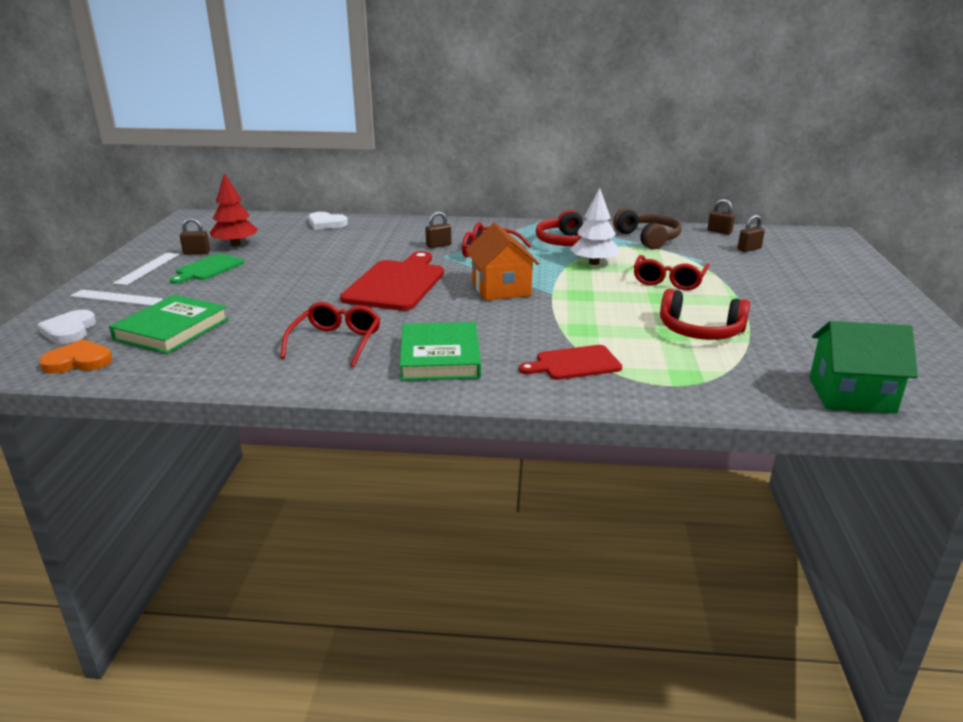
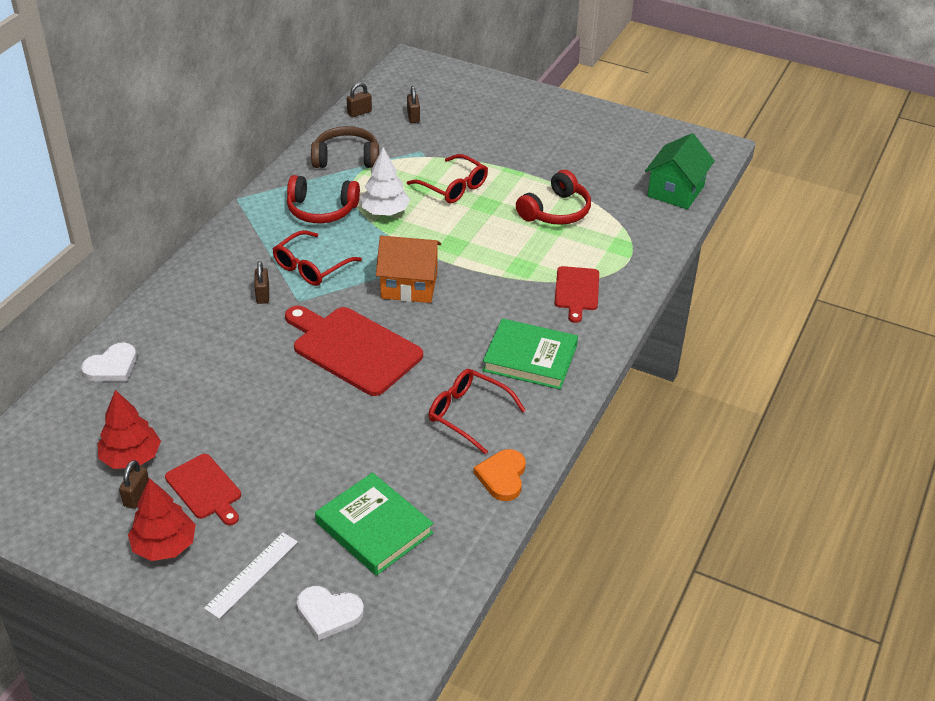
camera: 70 degrees left, 15 degrees up
(78, 361) = (415, 601): orange heart -> orange heart (502, 477)
(147, 268) = (164, 545): white ruler -> red tree
(208, 268) = (205, 489): green cutting board -> red cutting board

